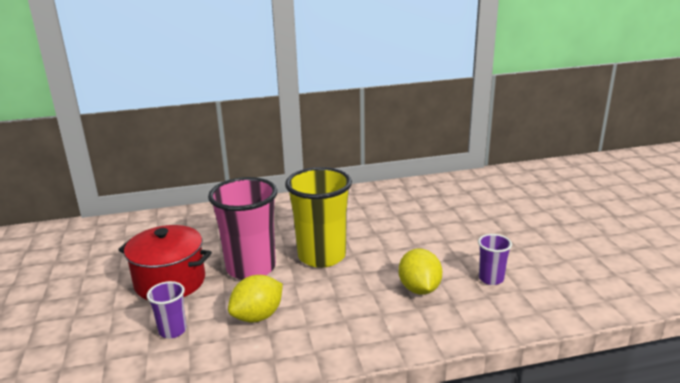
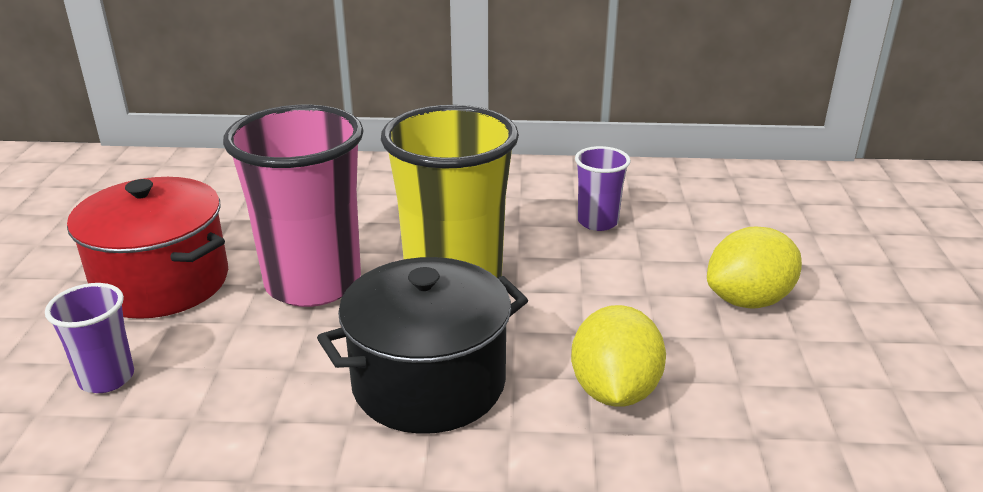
camera: 15 degrees right, 5 degrees up
(257, 316) = (270, 382): yellow lemon -> yellow lemon (748, 300)
(334, 302) = (429, 383): none -> black pot
(491, 279) = (780, 399): purple cup -> purple cup (597, 222)

